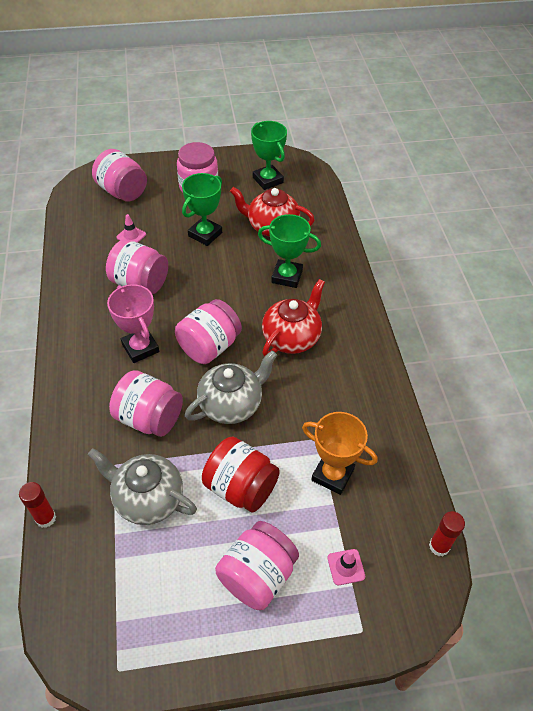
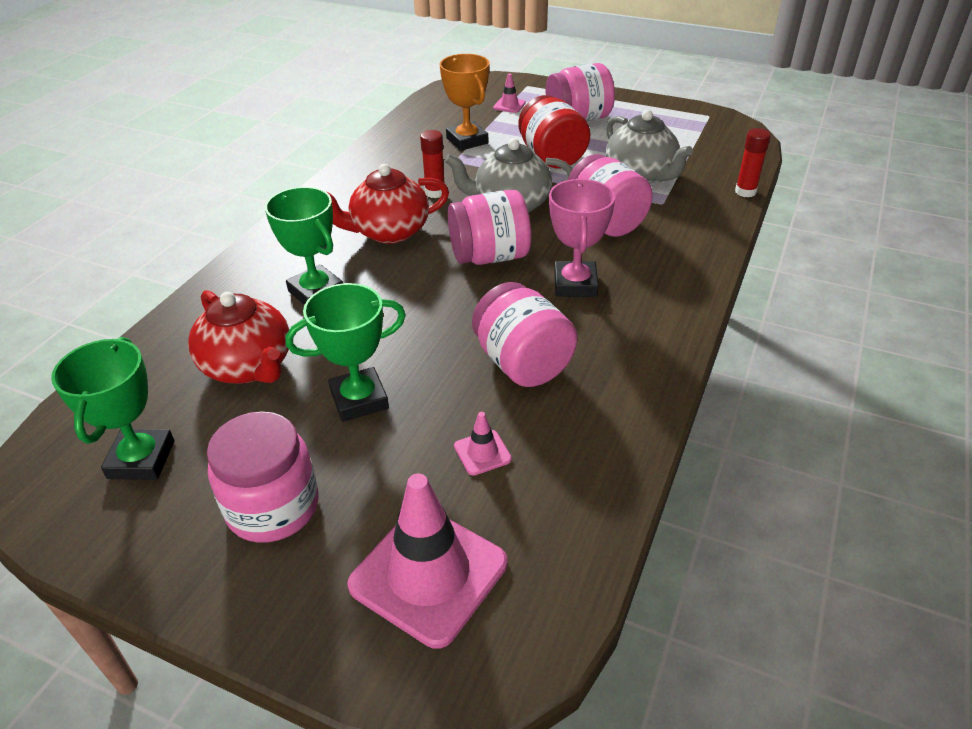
camera: 145 degrees left, 10 degrees down
(122, 192) = (428, 574): pink jar -> pink traffic cone
(439, 546) = (433, 95): red glue stick -> red glue stick (435, 192)

